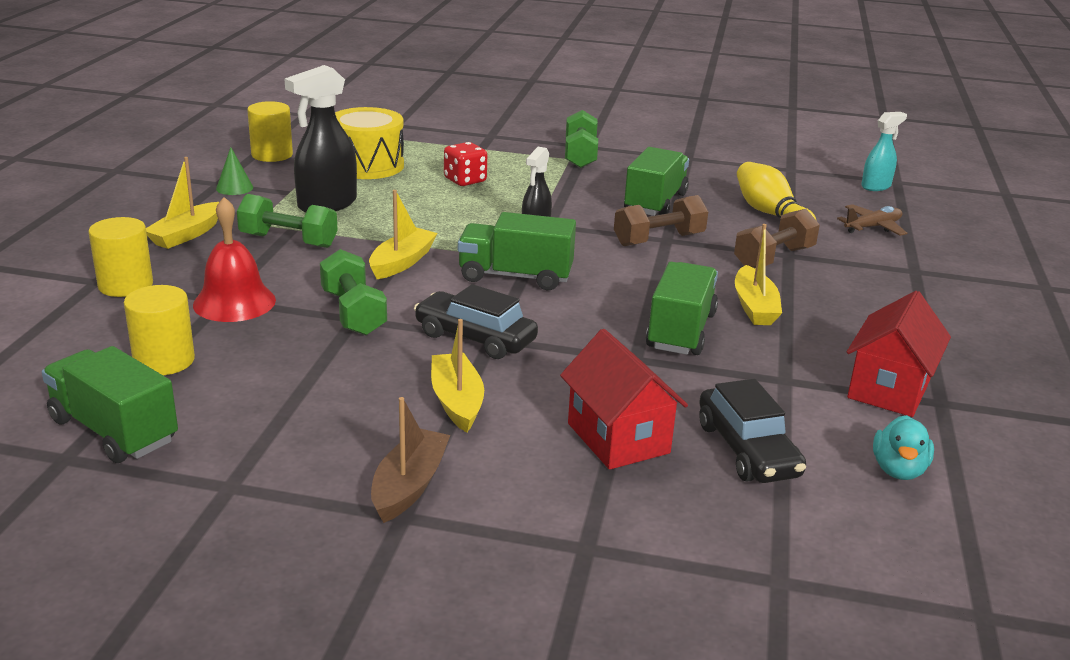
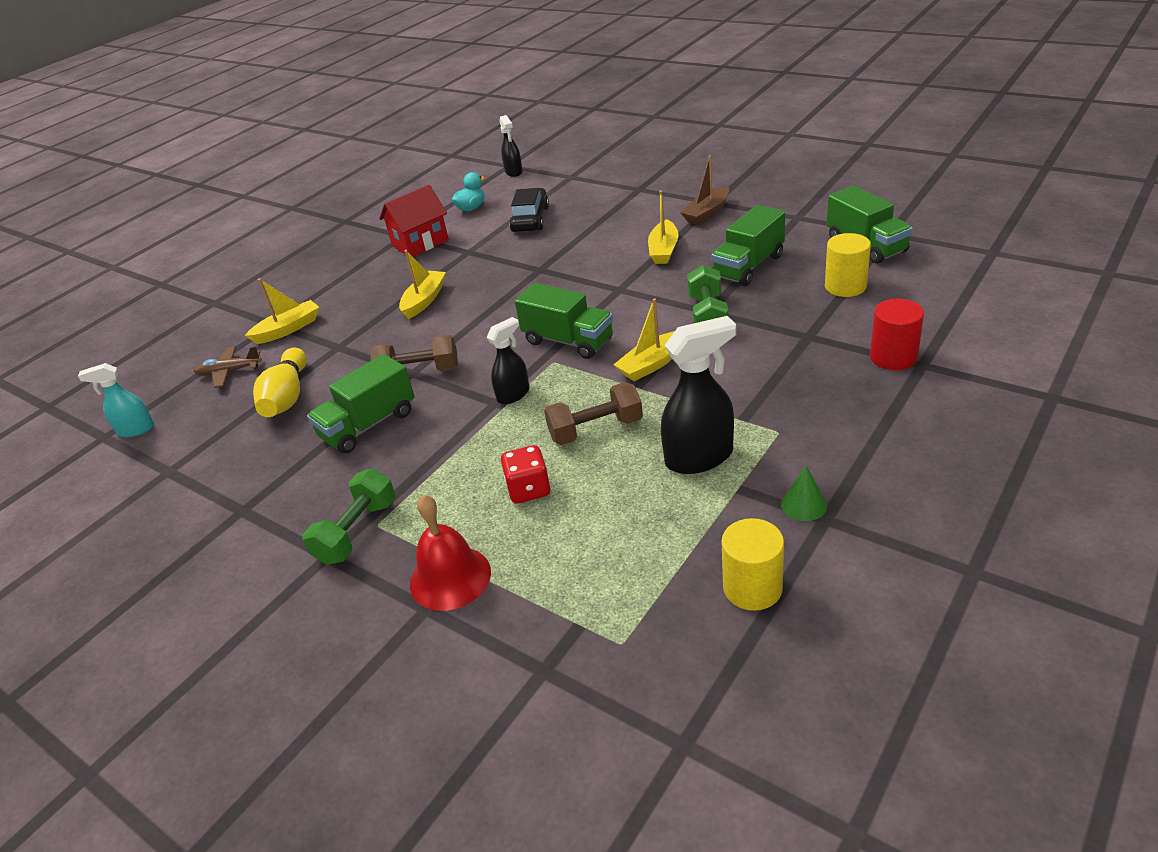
camera: 150 degrees left, 10 degrees up
(125, 285) = (893, 357): yellow cylinder -> red cylinder
(187, 234) = (850, 420): yellow boat -> yellow boat (288, 329)
(234, 302) = (798, 332): red bell -> red bell (450, 577)
(288, 241) = (748, 401): green dumbbell -> none
(367, 165) = (629, 540): yellow drum -> none
(475, 338) = (630, 289): black car -> none
(618, 438) = (589, 227): red house -> none
(681, 331) = (493, 285): green truck -> green truck (748, 266)
(774, 258) = (354, 343): brown dumbbell -> brown dumbbell (596, 429)
(938, 589) = (514, 172): none -> black spray bottle

